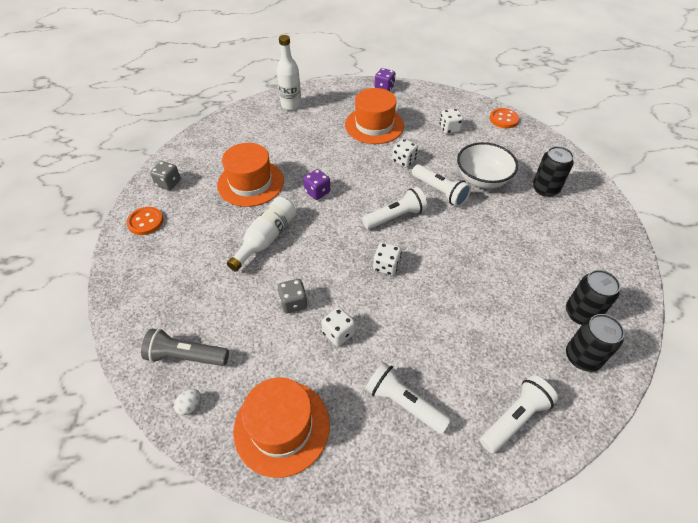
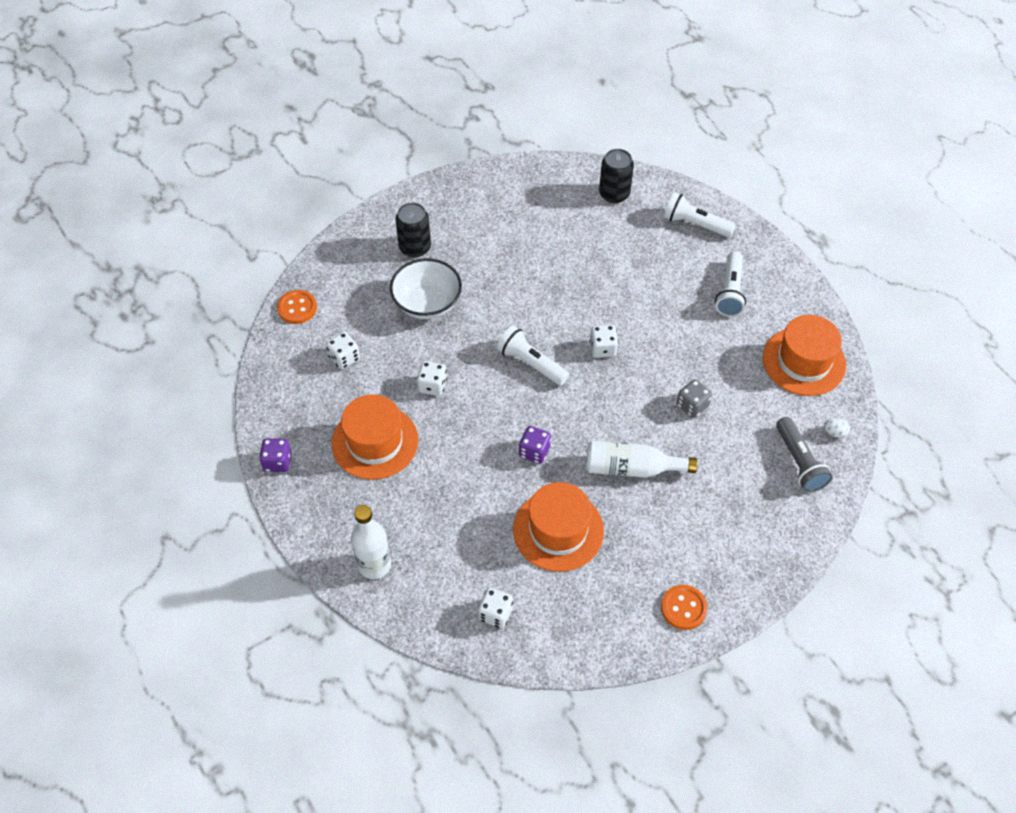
camera: 115 degrees left, 5 degrees up
(168, 183) = (611, 626): grey dice -> none
(338, 333) = (699, 358): white dice -> white dice (495, 613)
(439, 191) = (469, 336): white flashlight -> none
(581, 313) = (569, 200): black can -> none

